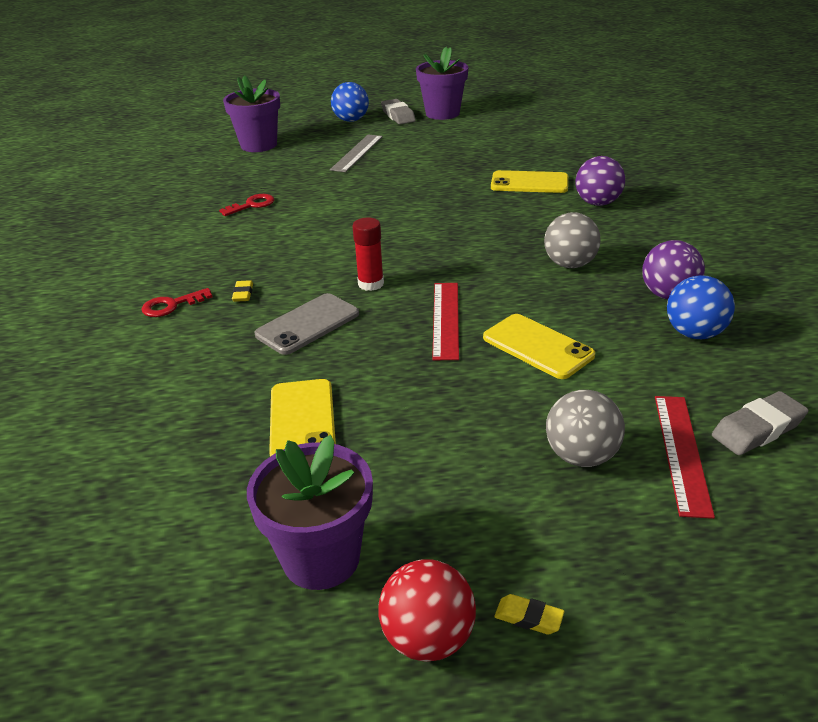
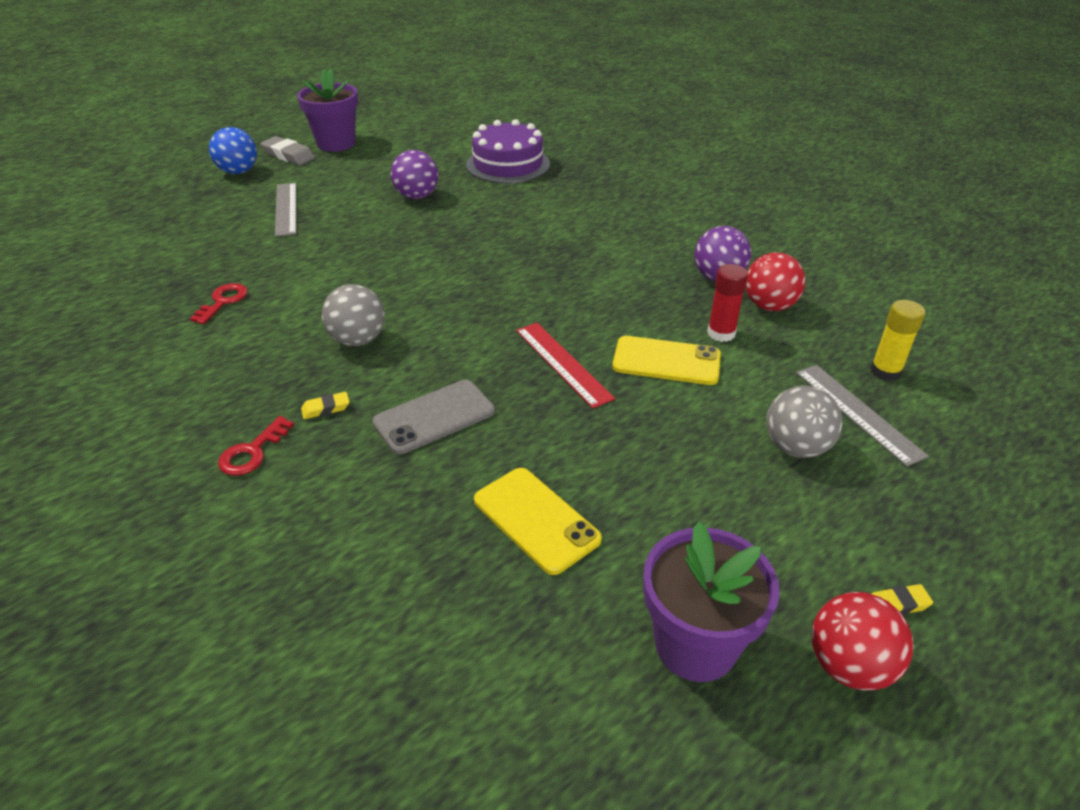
camera: 35 degrees left, 5 degrees up
(243, 294) = (326, 408): yellow eraser -> yellow eraser turned 75 degrees counterclockwise
(259, 145) = (152, 226): purple flower pot -> none
(307, 324) = (434, 417): grey phone -> grey phone turned 45 degrees clockwise
(371, 284) = (453, 351): red glue stick -> red glue stick (721, 333)
(529, 183) = (499, 200): yellow phone -> none
(568, 156) = (508, 164): none -> purple cake
(570, 264) = (615, 273): grey ball -> grey ball (358, 340)
(597, 203) = (579, 206): purple ball -> purple ball (417, 196)
(682, 452) = (858, 412): red ruler -> grey ruler
(694, 333) = (769, 306): blue ball -> red ball
(758, 429) = (885, 371): grey eraser -> yellow glue stick

